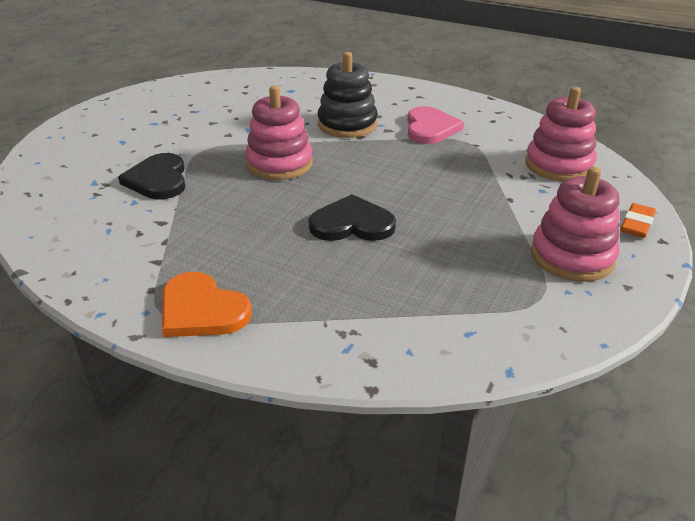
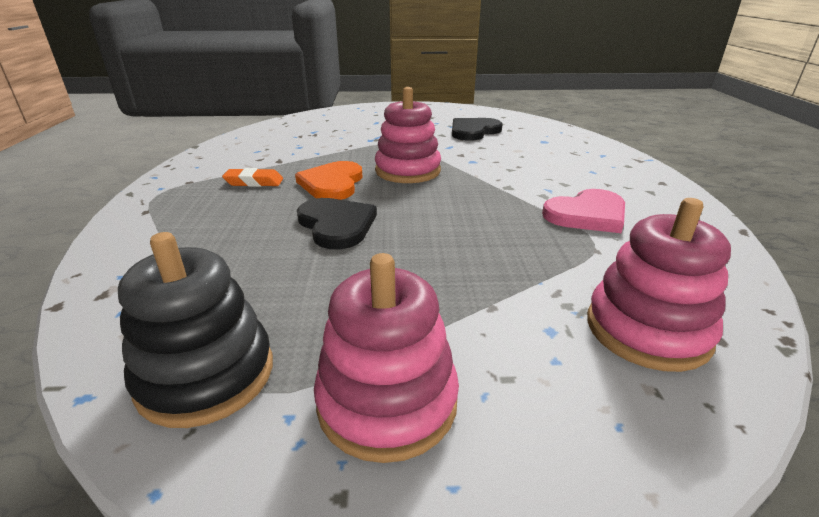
camera: 60 degrees right, 5 degrees down
(158, 179) = (335, 144): black heart -> black heart (473, 131)
(202, 310) = (167, 203): orange heart -> orange heart (332, 183)
(347, 125) = (521, 176): black stacking toy -> black stacking toy (206, 375)
(636, 225) = (566, 473): orange eraser -> orange eraser (254, 182)

